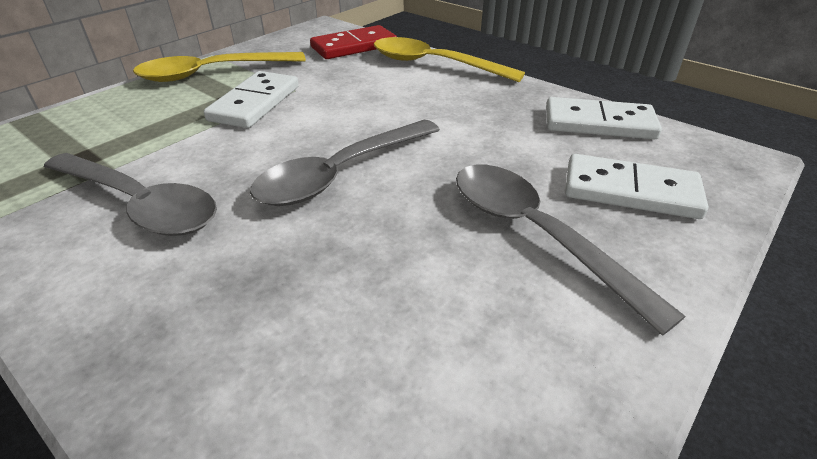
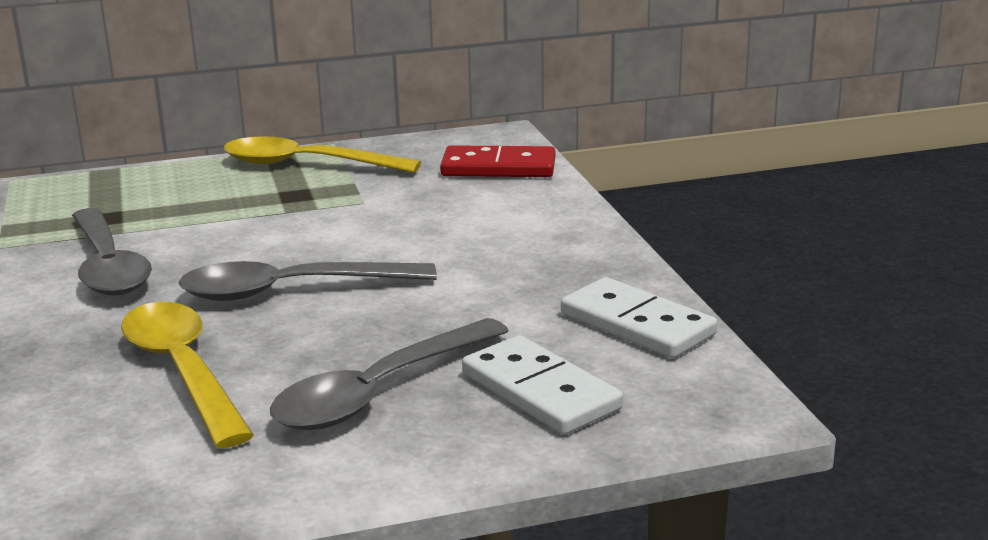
camera: 35 degrees right, 15 degrees down
(255, 103) = (305, 206): white domino -> none
(434, 64) = (558, 211): yellow spoon -> yellow spoon (183, 372)
(536, 235) = (380, 391): grey spoon -> grey spoon turned 135 degrees counterclockwise

